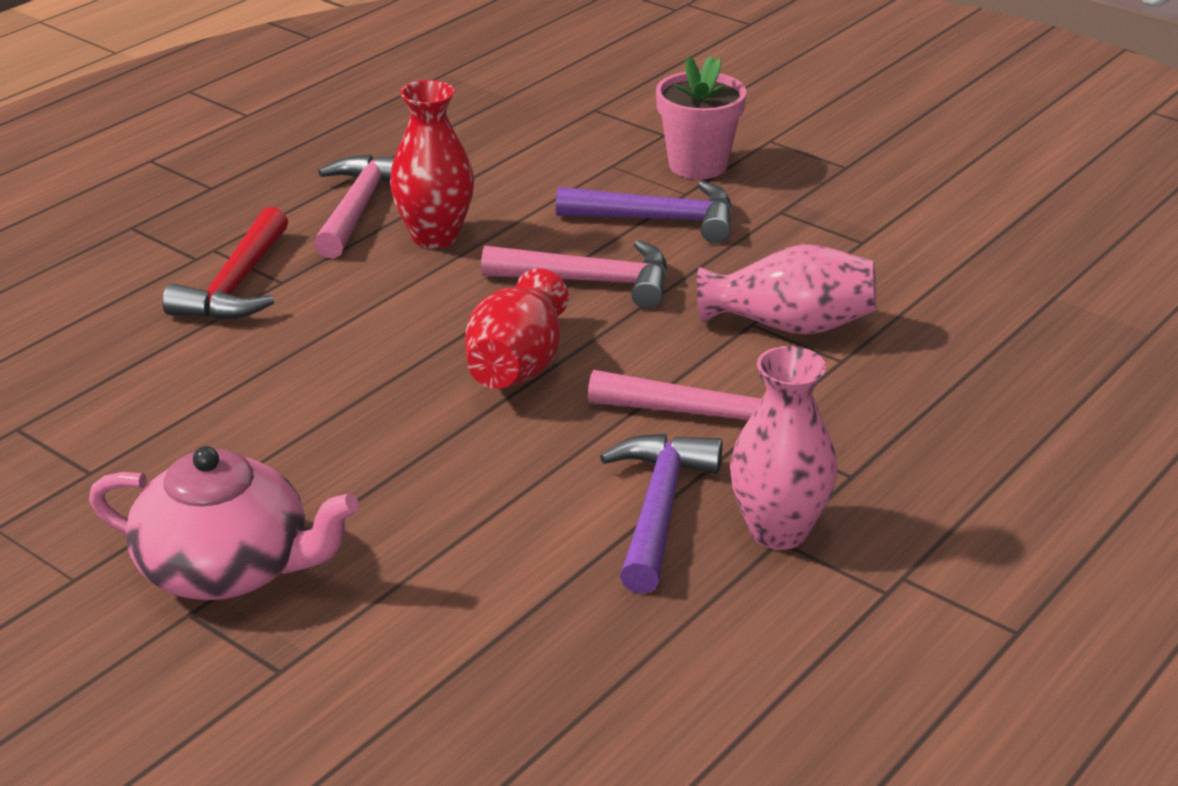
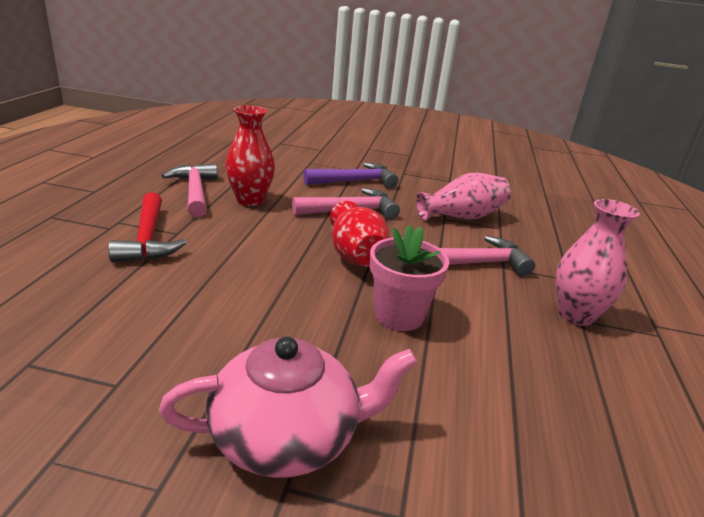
camera: 30 degrees left, 5 degrees down
(659, 509) = (508, 317): purple hammer -> none
(698, 165) = (349, 159): pink flower pot -> pink flower pot (399, 315)

